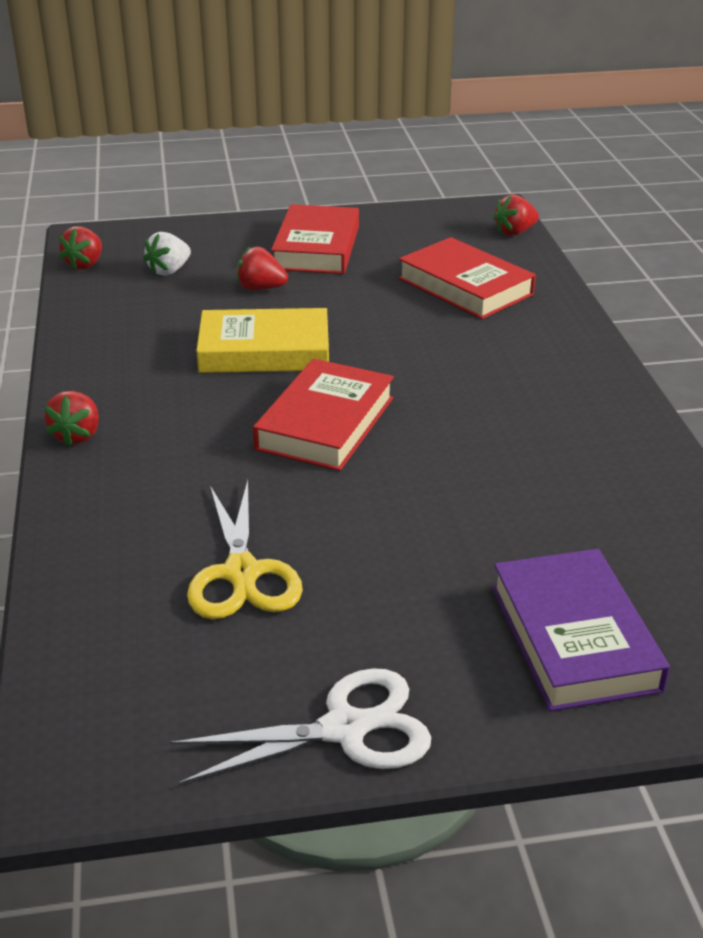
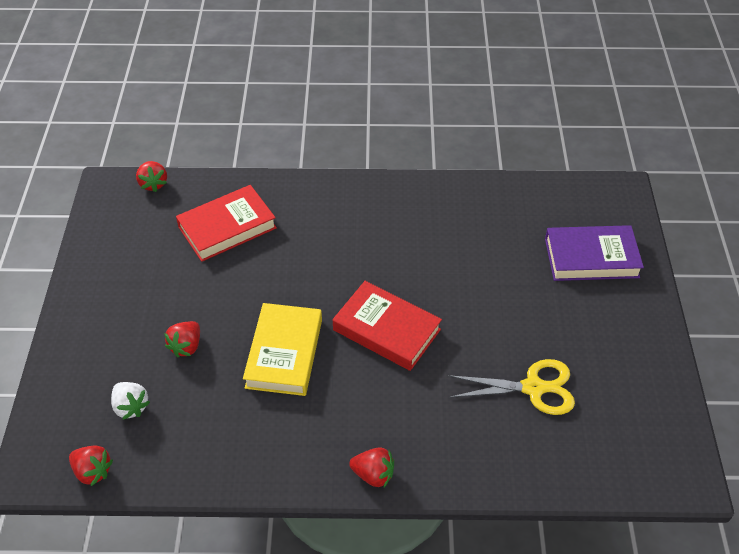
camera: 80 degrees left, 15 degrees up
(317, 248) = (129, 303): red book -> none
(345, 728) = (651, 356): white scissors -> none

